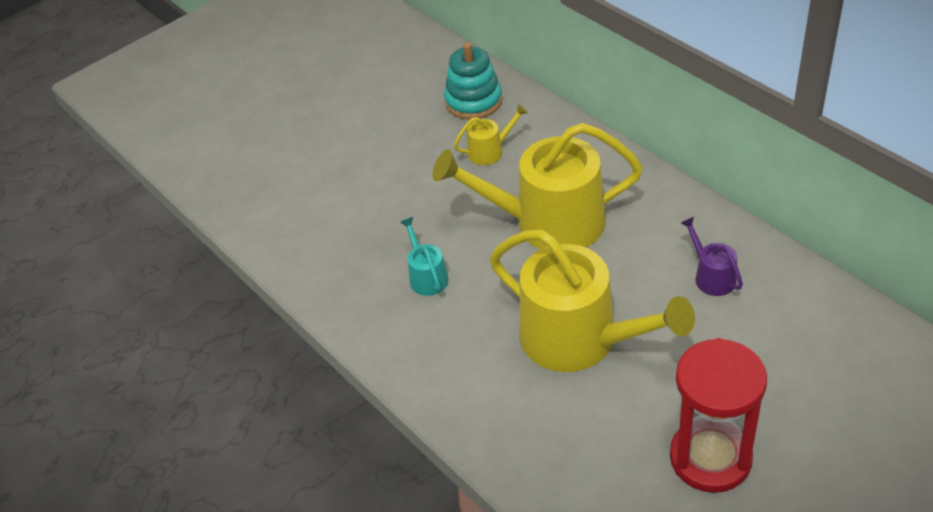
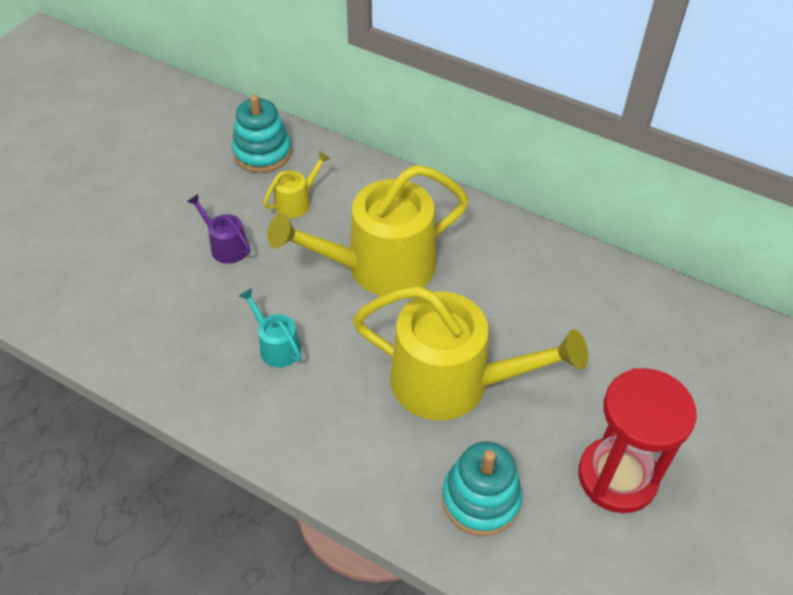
camera: 25 degrees left, 5 degrees up
(567, 447) = (480, 499): none -> turquoise stacking toy
(711, 276) = (551, 293): purple watering can -> purple watering can (226, 246)

